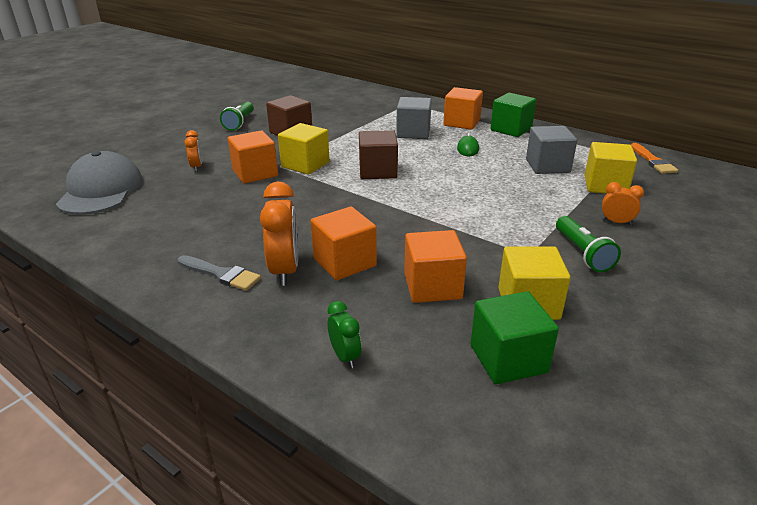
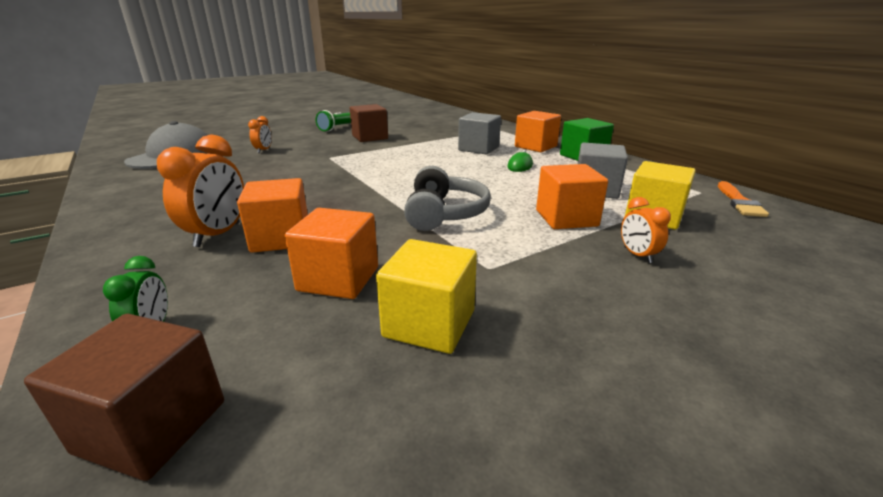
camera: 20 degrees right, 5 degrees down
(221, 274) = (162, 227): grey brush -> none
(255, 173) = (302, 160): orange cube -> orange cube (566, 218)
(305, 165) = (351, 159): yellow cube -> none
(378, 171) = (410, 171): brown cube -> brown cube (152, 426)
(452, 212) = (444, 213): none -> grey headphones
(508, 359) = (326, 388): green cube -> none
(582, 253) = (560, 280): green flashlight -> none
(616, 222) = (637, 255): orange clock -> orange clock turned 150 degrees counterclockwise

